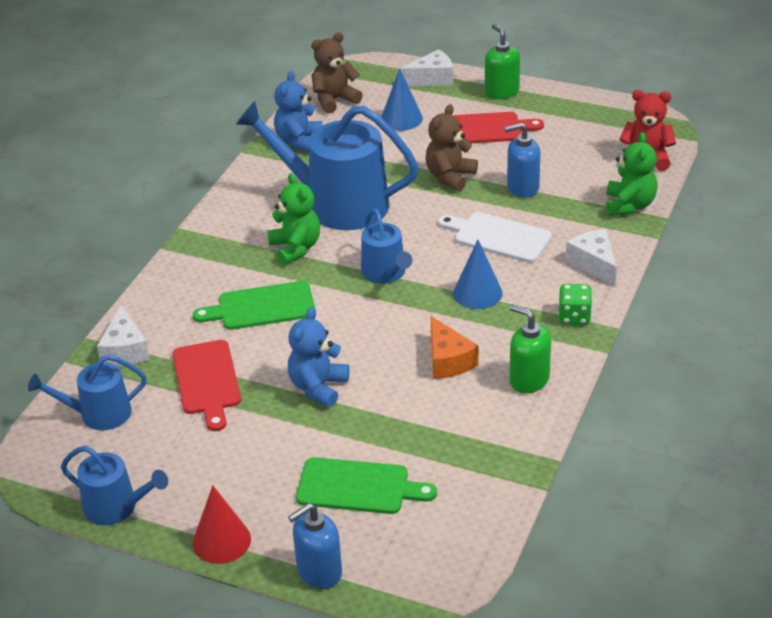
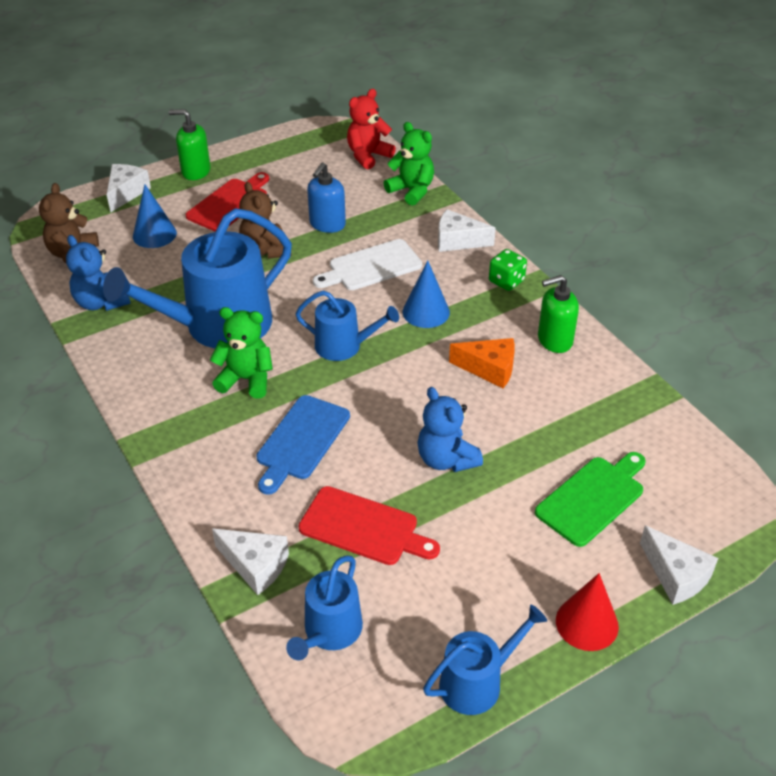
camera: 55 degrees left, 5 degrees up
(261, 307) = (301, 441): green cutting board -> blue cutting board
(319, 572) = (676, 575): blue soap dispenser -> white cheese

